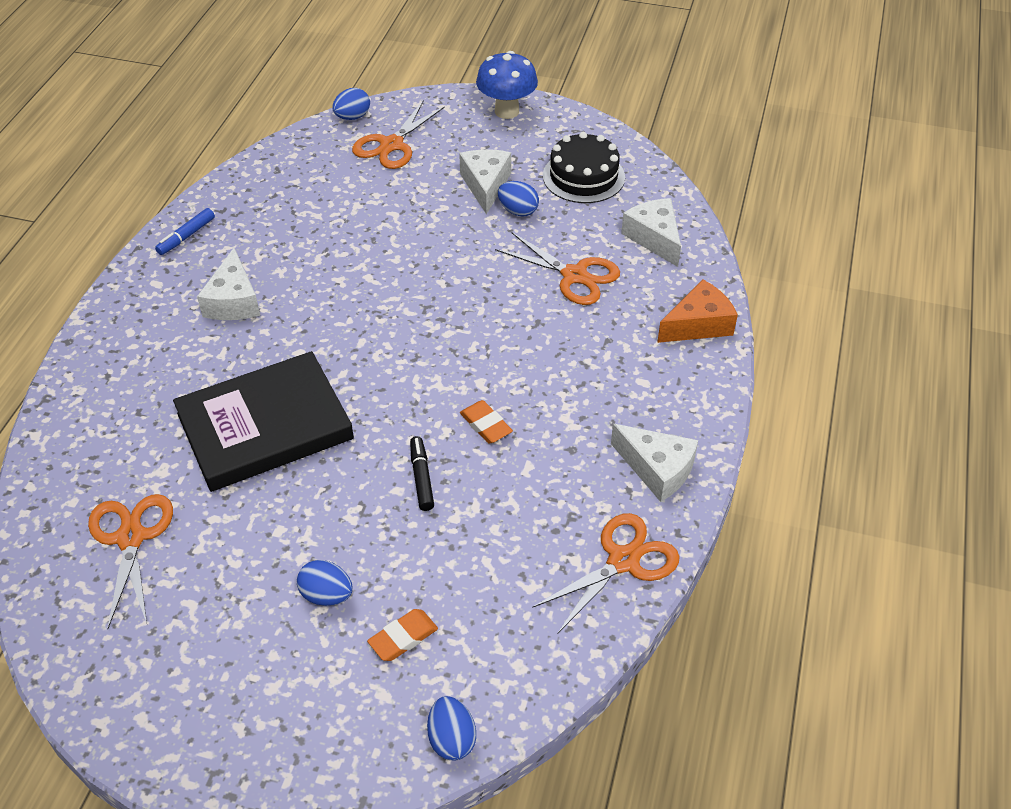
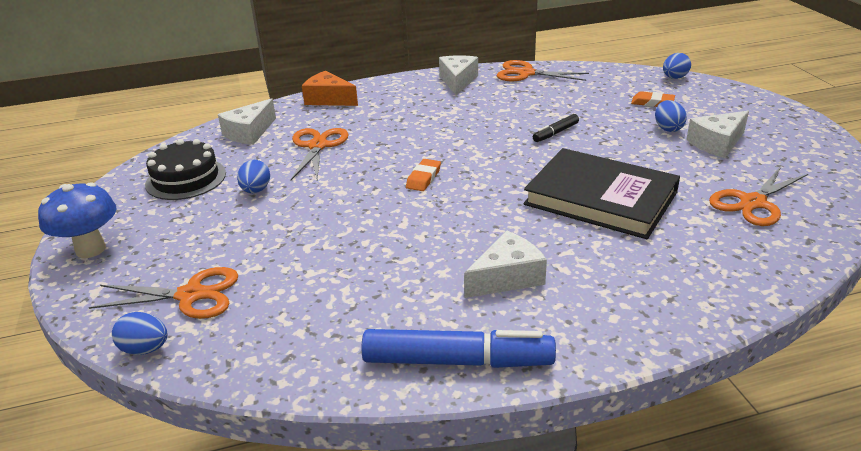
camera: 120 degrees left, 15 degrees down
(186, 236) = (457, 361): blue marker -> blue marker, size x2.02
(485, 185) = (229, 217): white cheese -> white cheese (717, 143)
(485, 425) = (490, 129): orange eraser -> orange eraser (423, 178)

